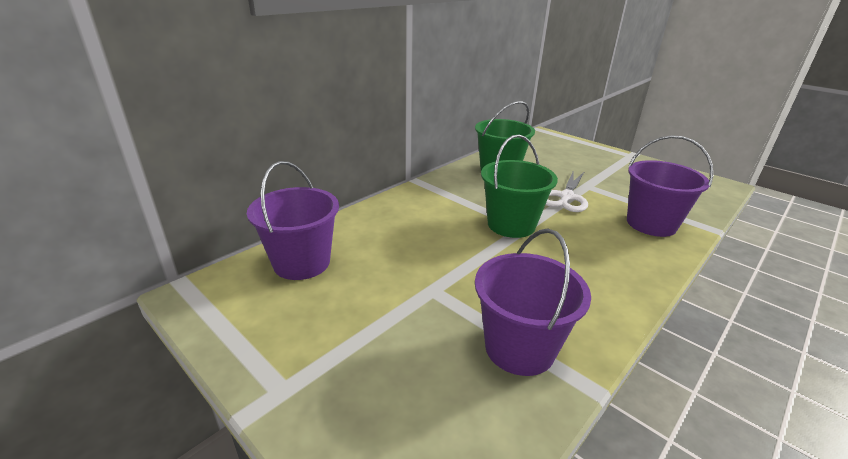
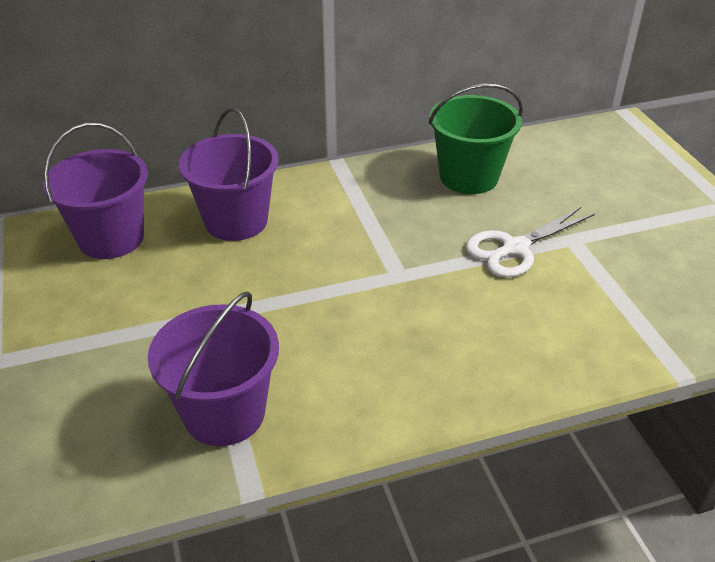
camera: 30 degrees right, 10 degrees up
(511, 225) = (386, 266): green bucket -> none
(651, 224) = (588, 329): purple bucket -> purple bucket (236, 221)

